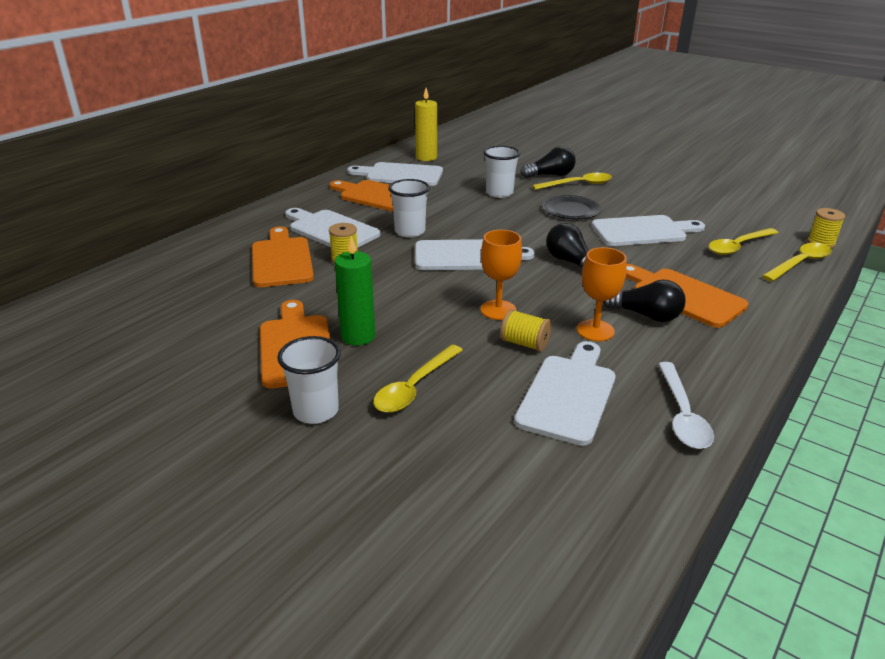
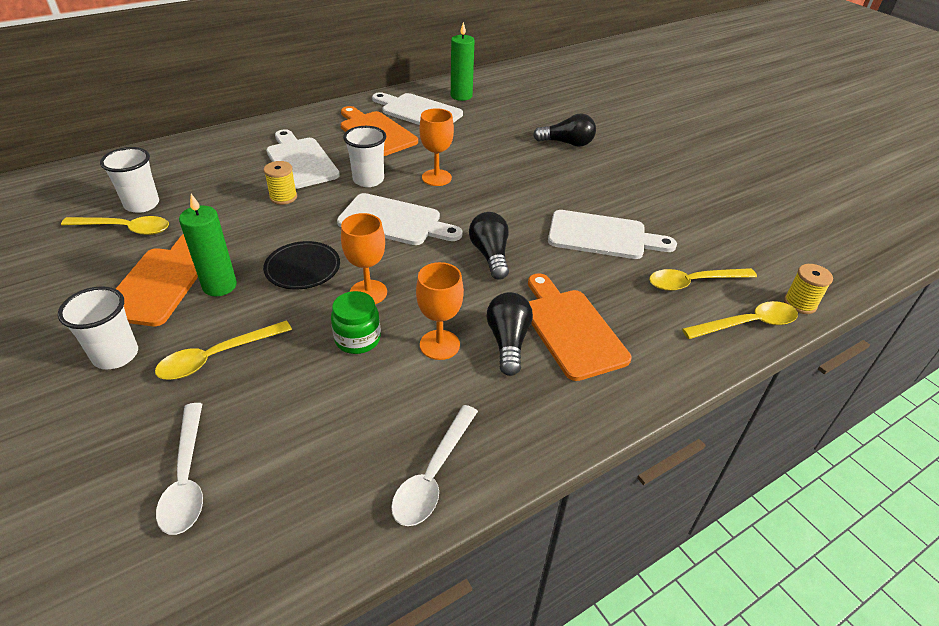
camera: 20 degrees right, 10 degrees up
(282, 260) = (230, 184): orange cutting board -> none
(426, 157) = (461, 96): yellow candle -> green candle
(468, 219) = (436, 178): none -> orange goblet
(485, 477) = (186, 478): none -> white spoon
(499, 193) = (495, 154): white cup -> white cup (142, 204)
(524, 343) = (357, 339): yellow spool -> green jar
(568, 395) = (345, 412): white cutting board -> none
(571, 210) = (549, 191): black plate -> black plate (302, 268)
(578, 184) = (585, 161): yellow spoon -> yellow spoon (125, 229)
(645, 315) = (508, 342): black light bulb -> black light bulb turned 135 degrees counterclockwise

